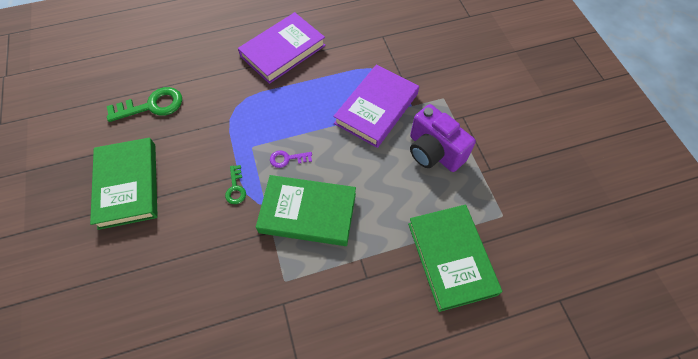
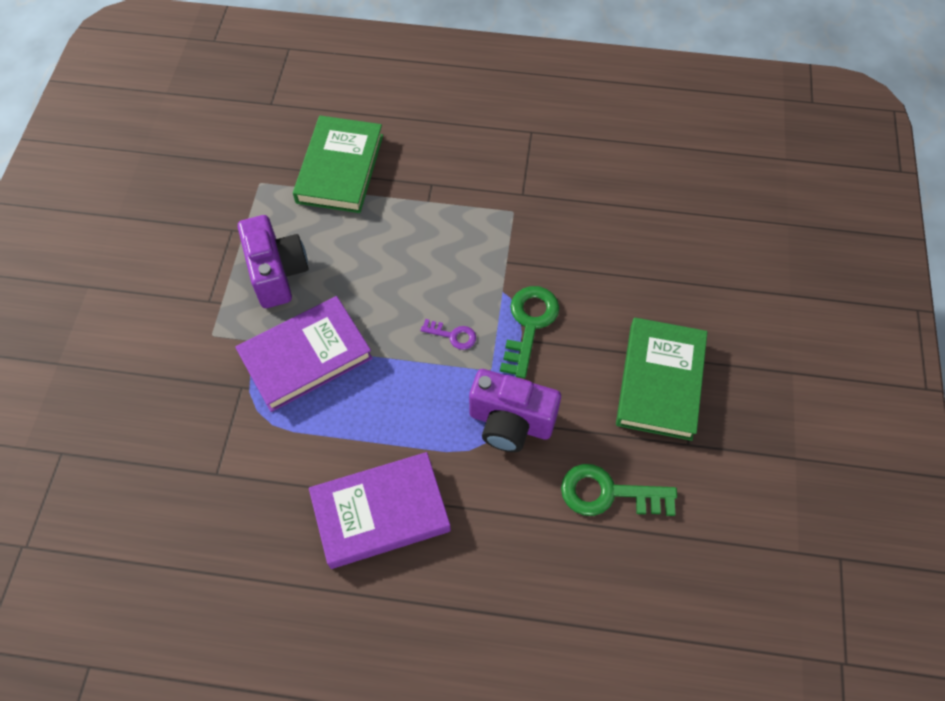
camera: 155 degrees left, 0 degrees up
(226, 120) = (510, 423): none -> purple camera
(235, 188) = (529, 325): green key -> green key, size x1.85
(308, 212) = (459, 265): green book -> none

